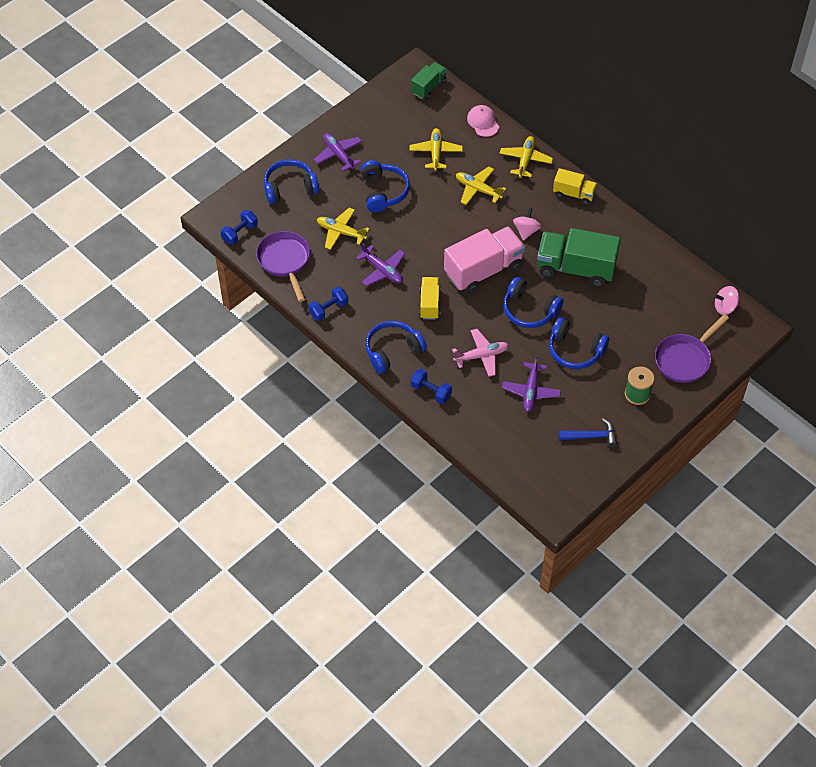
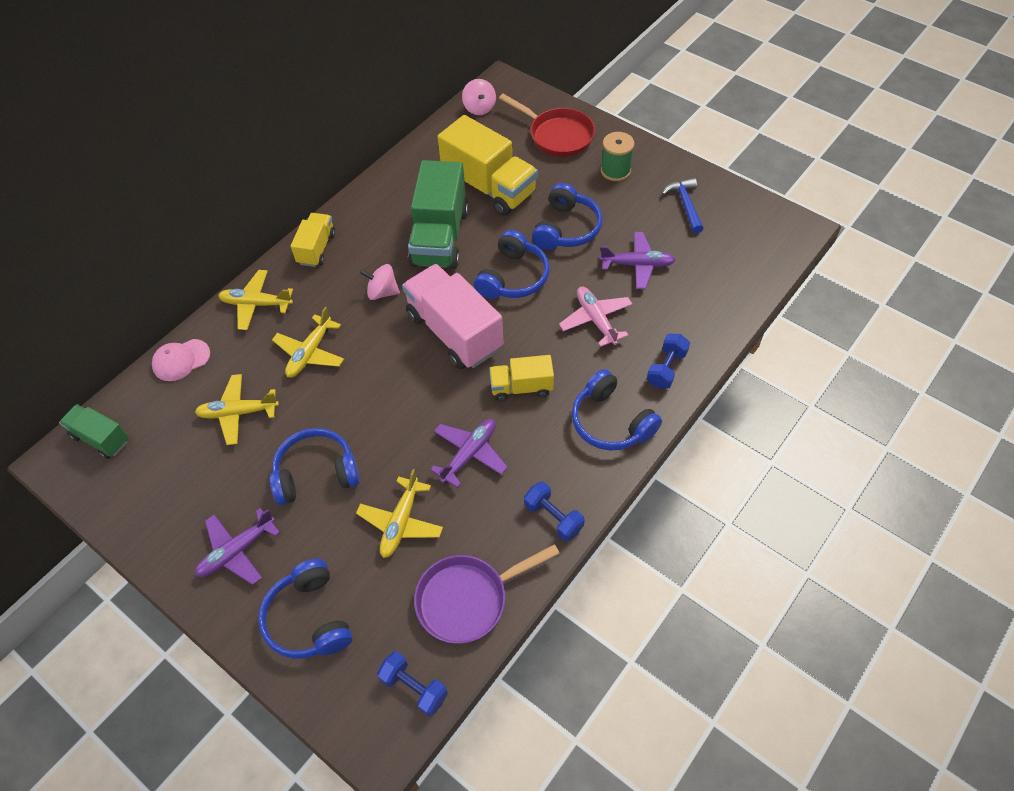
camera: 95 degrees left, 0 degrees up
(627, 305) = (489, 187): none -> yellow truck
(685, 359) = (557, 135): purple pan -> red pan

